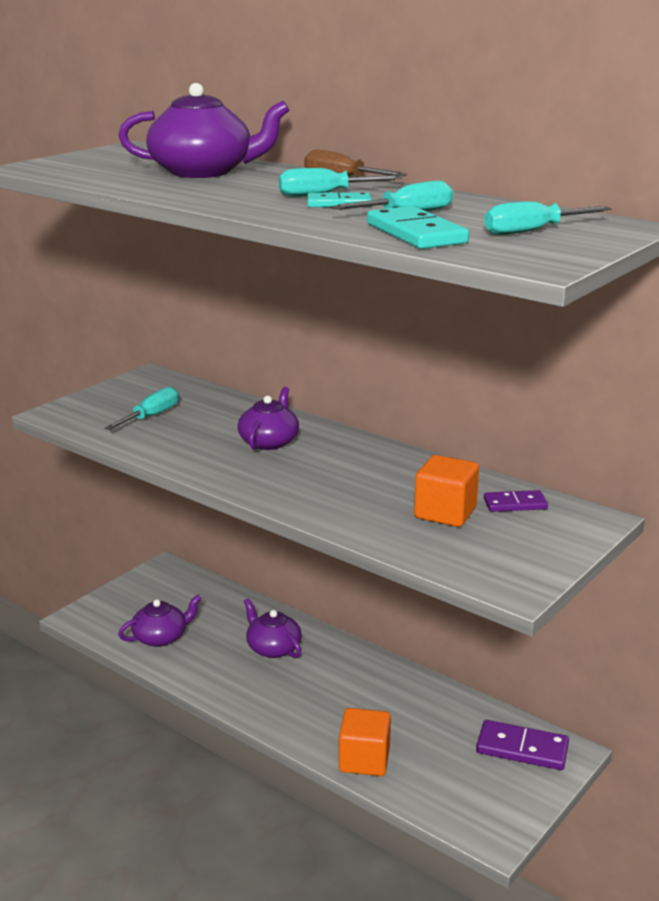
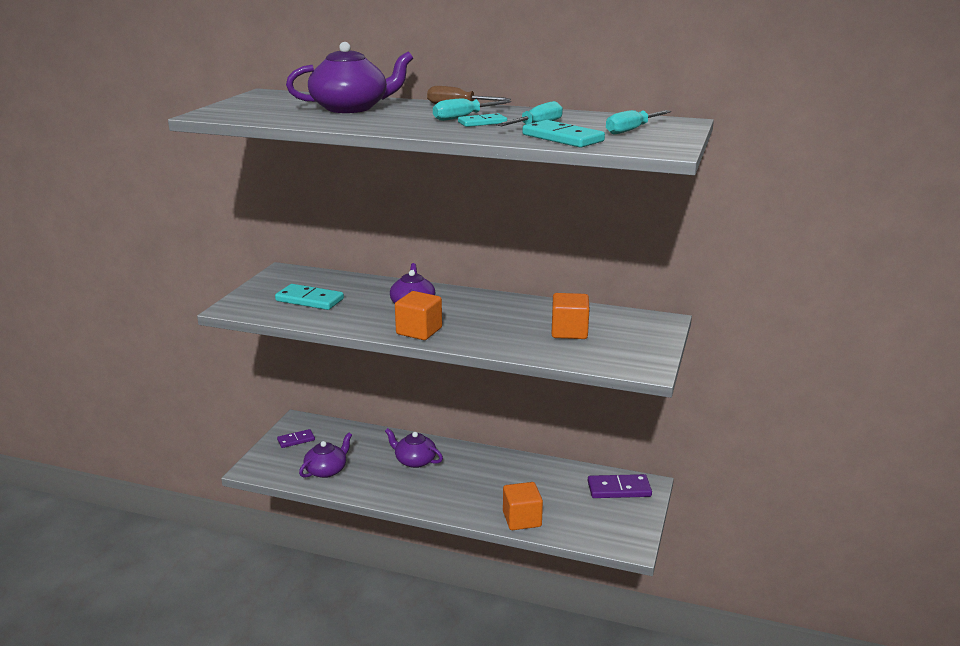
camera: 20 degrees left, 0 degrees up
(151, 417) = (309, 300): turquoise screwdriver -> turquoise domino
(248, 479) = (419, 331): none -> orange cube
(515, 504) = (608, 319): purple domino -> purple domino (296, 440)

